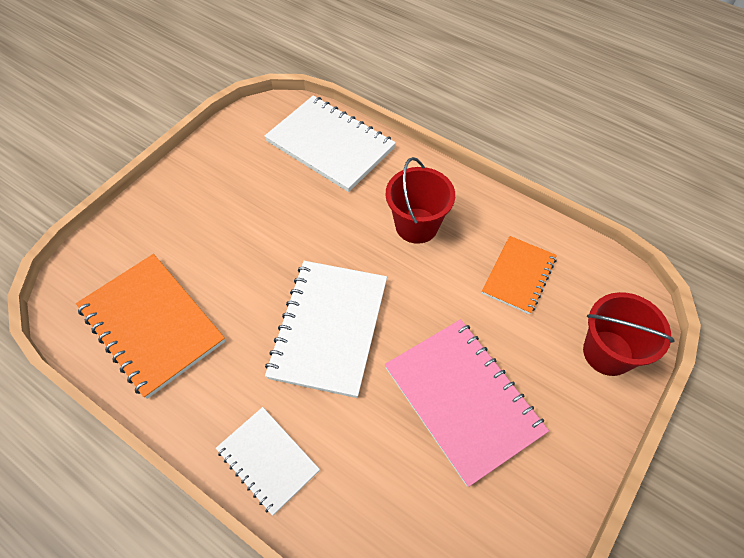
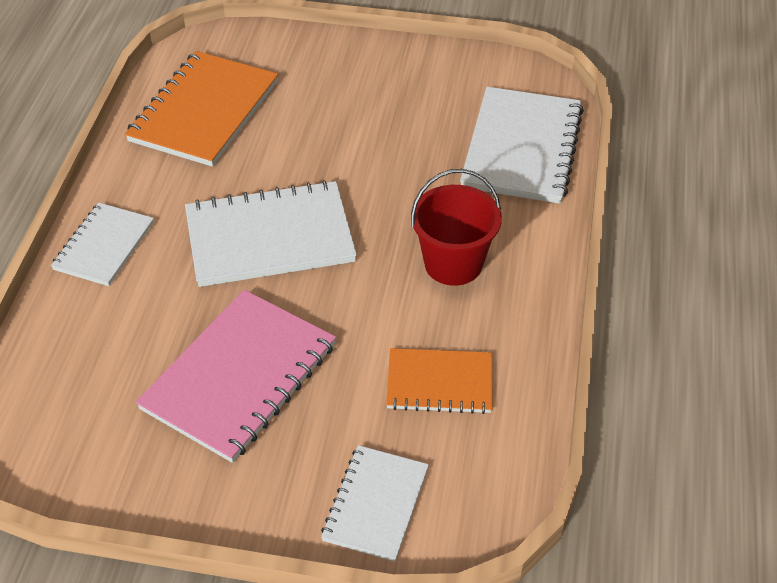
camera: 65 degrees right, 10 degrees down
(607, 353) = (375, 504): red bucket -> white notebook

